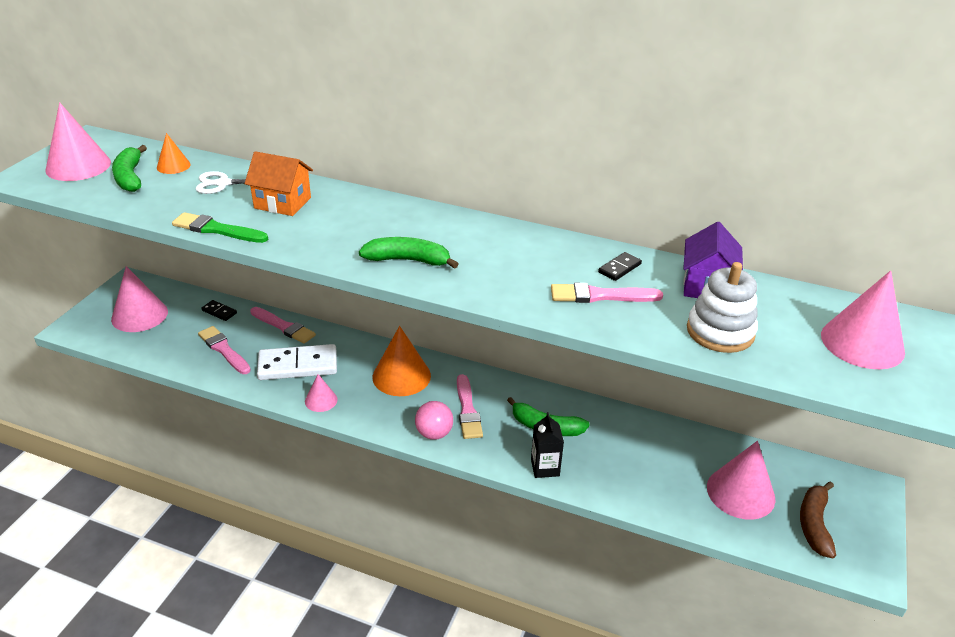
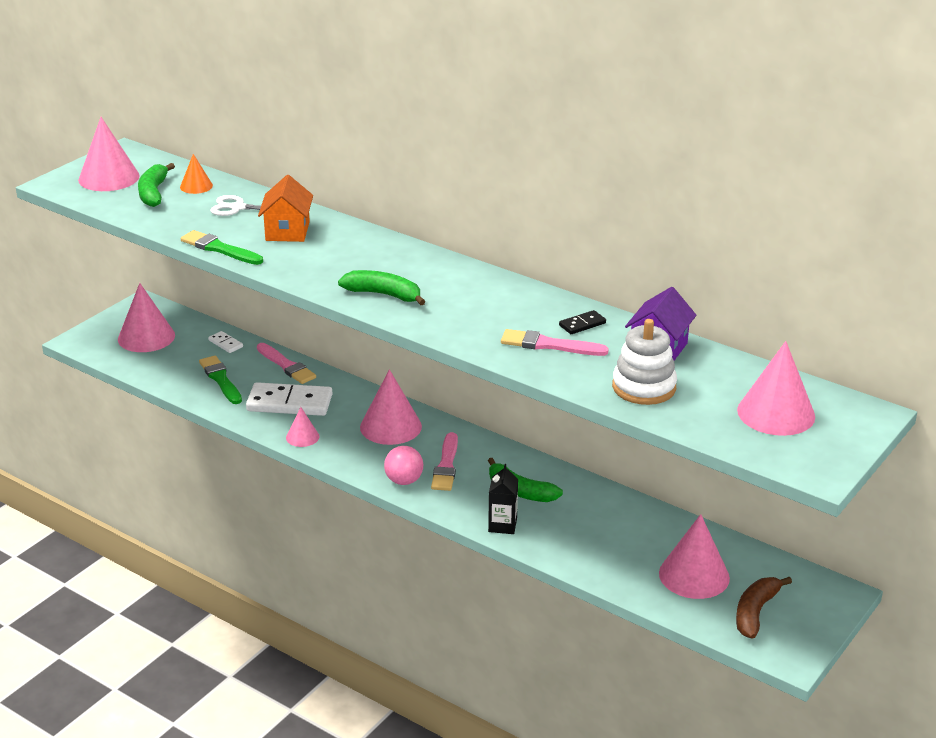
camera: 15 degrees right, 5 degrees down
(219, 312) = (225, 343): black domino -> white domino
(224, 350) = (220, 379): pink brush -> green brush
(282, 203) = (287, 231): orange house -> orange house turned 60 degrees clockwise
(401, 376) = (390, 426): orange cone -> pink cone

